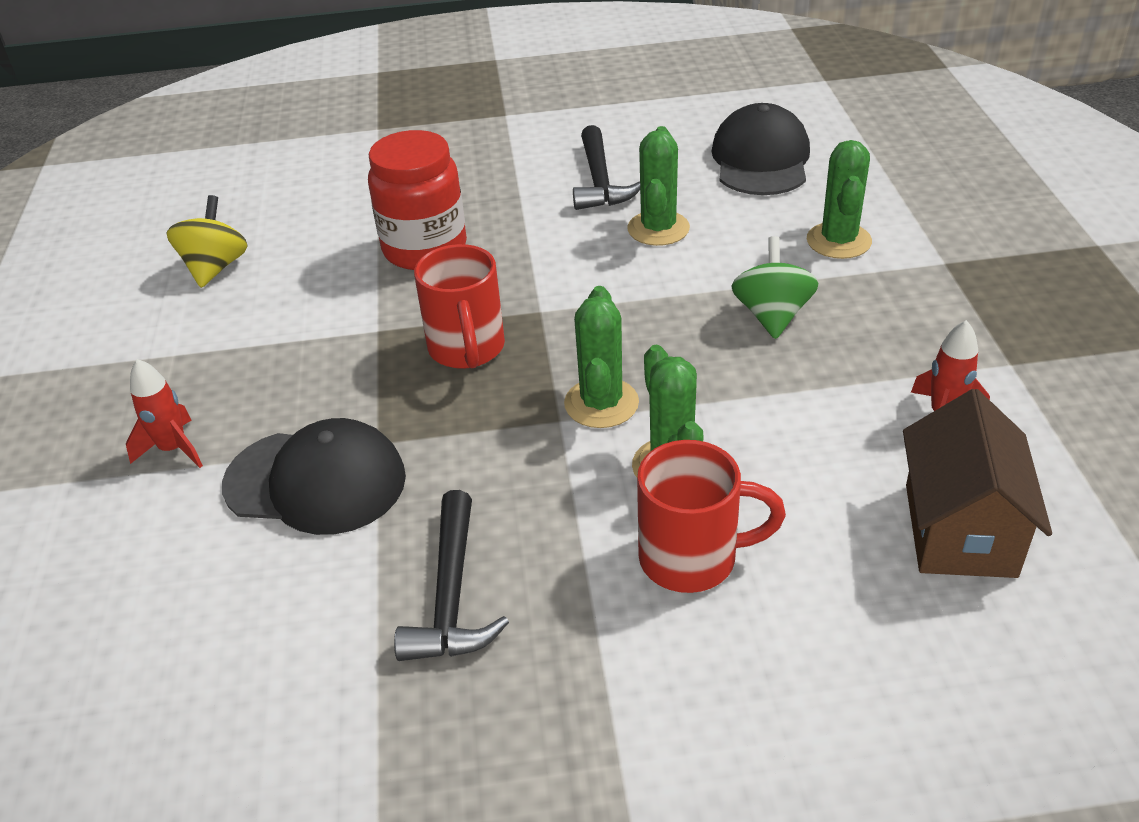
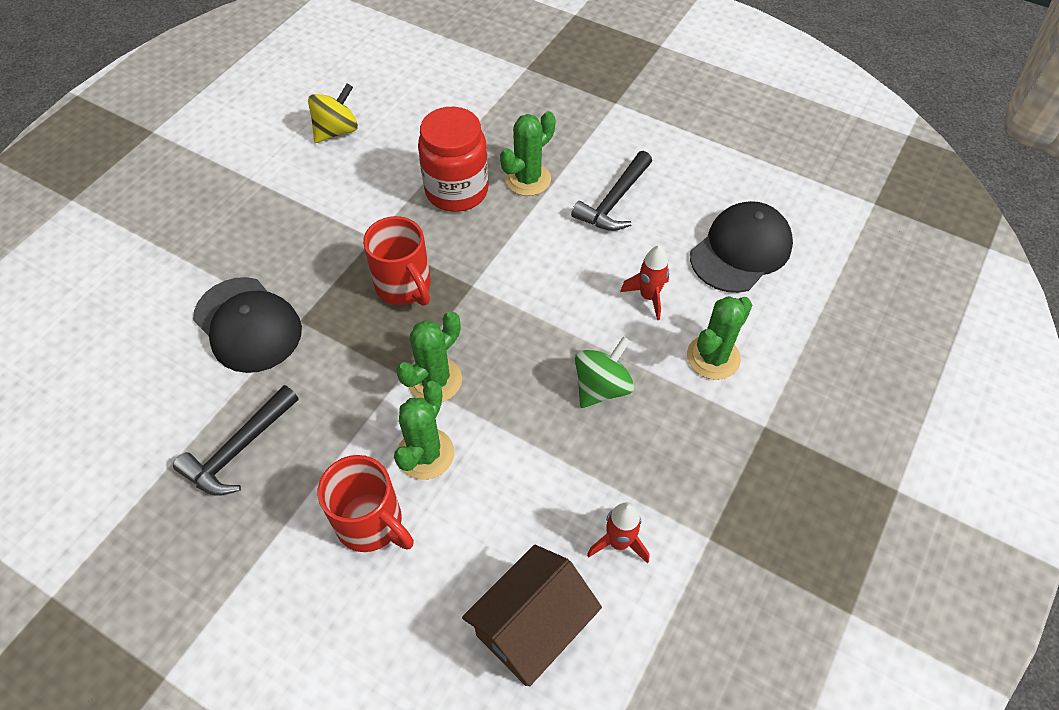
camera: 35 degrees right, 15 degrees up
(174, 449) = (206, 253): red rocket -> red rocket (648, 297)
(467, 349) = (404, 287): red mug -> red mug turned 60 degrees counterclockwise
(658, 228) = (608, 267): green cactus -> green cactus (528, 179)

